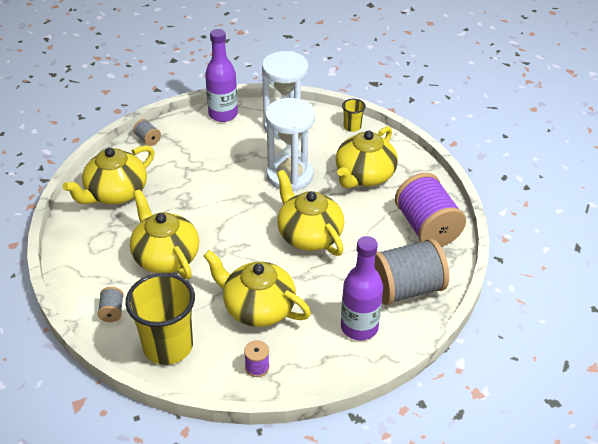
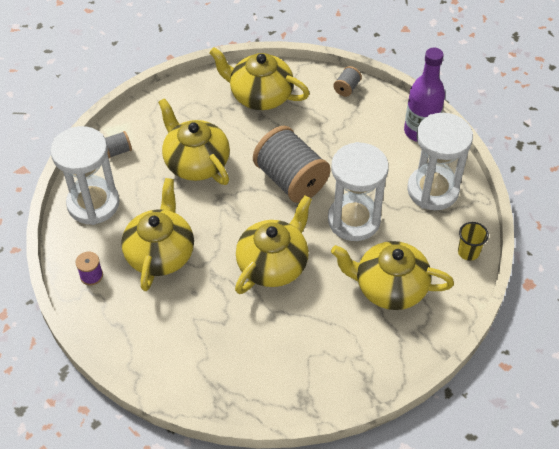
camera: 70 degrees right, 10 degrees up
(165, 256) = (196, 162): yellow teapot -> yellow teapot turned 75 degrees counterclockwise
(168, 346) = (93, 204): yellow cup -> white hourglass
(359, 327) = (166, 343): purple bottle -> none
(405, 289) = (233, 371): grey spool -> grey spool (291, 180)
(426, 227) = (334, 369): purple spool -> none

